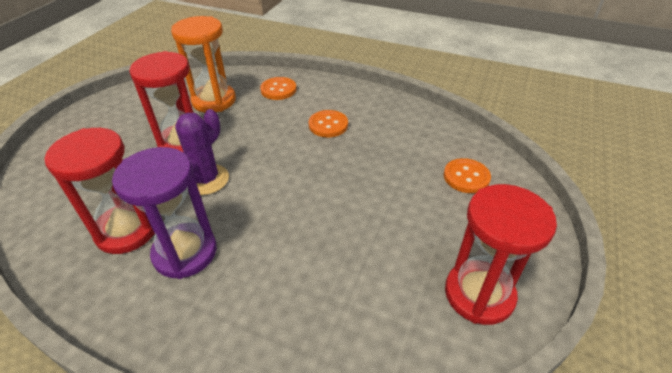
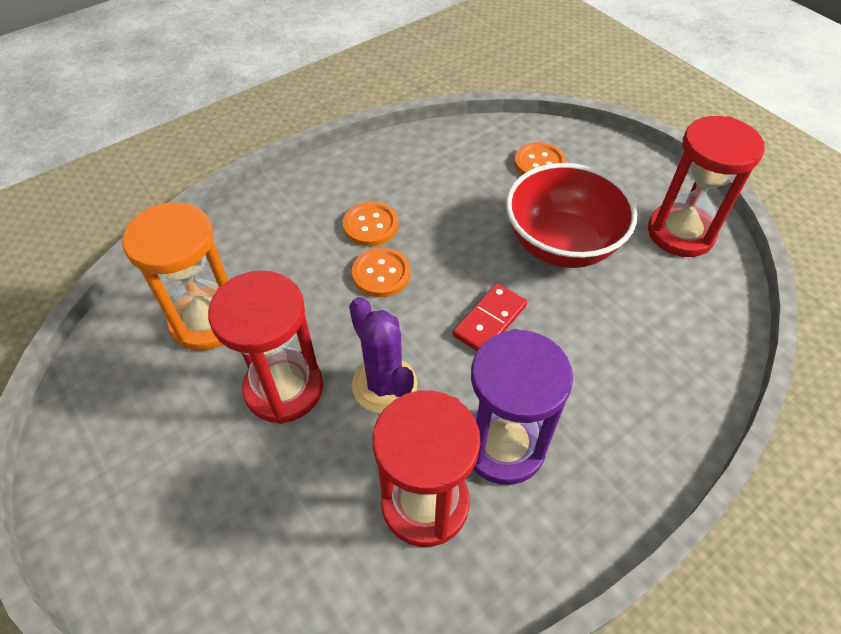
camera: 60 degrees left, 10 degrees up
(278, 90) = (249, 241): orange button -> orange button (381, 274)
(288, 207) = (489, 320): none -> red domino
(392, 219) = (561, 244): none -> red bowl

